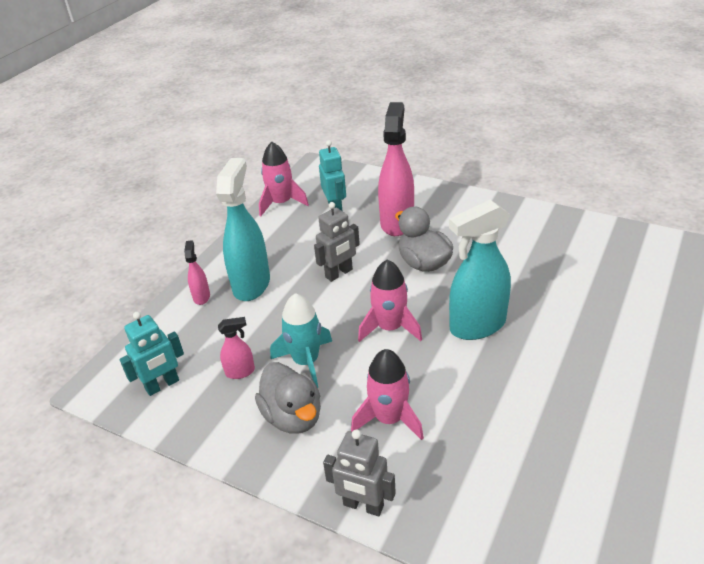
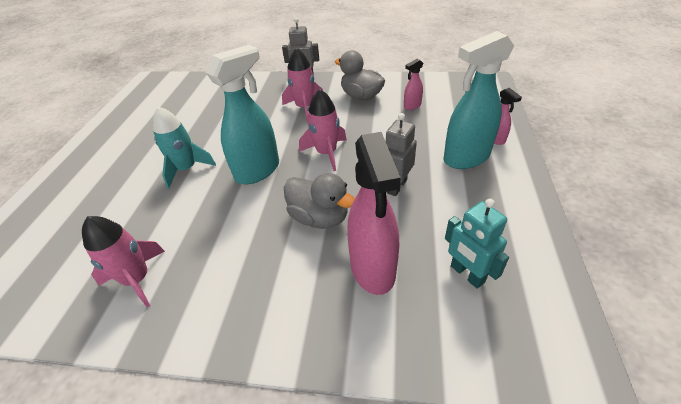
camera: 160 degrees right, 5 degrees up
(162, 385) = (452, 90): turquoise robot -> none
(252, 284) = (466, 158): turquoise spray bottle -> turquoise spray bottle turned 75 degrees clockwise
(281, 203) = (544, 264): pink rocket -> pink rocket (137, 279)
(306, 361) = (374, 120): turquoise rocket -> turquoise rocket (186, 169)

